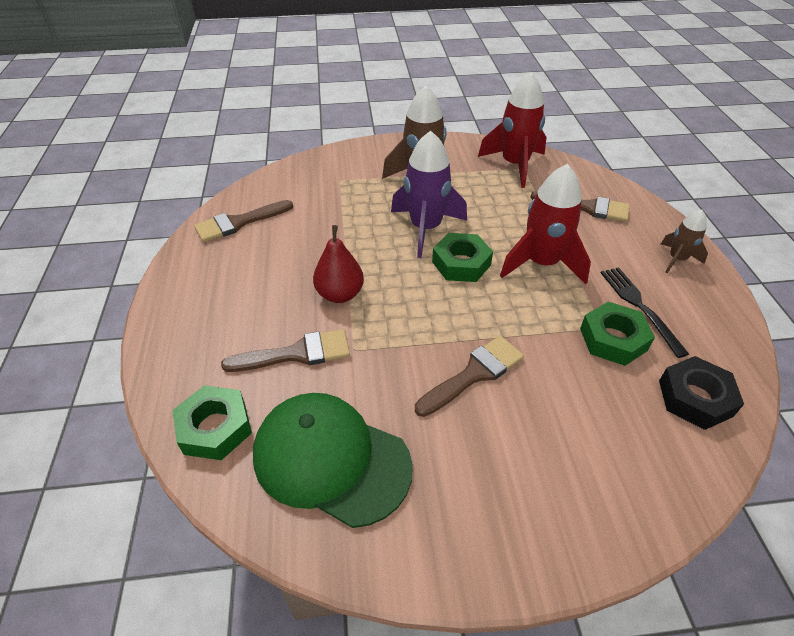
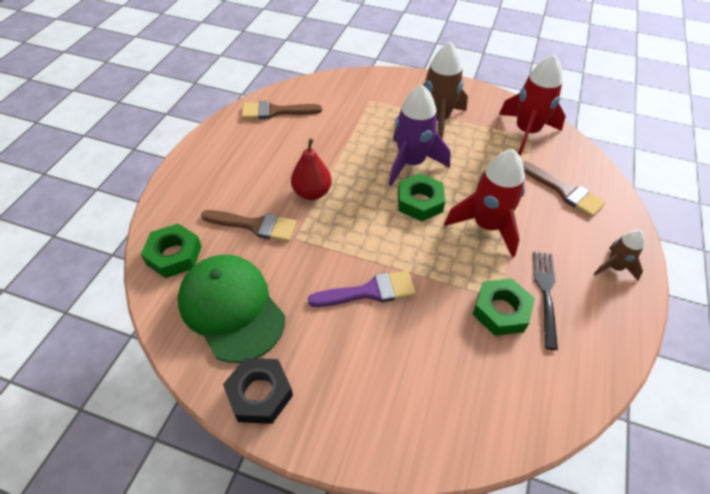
camera: 25 degrees right, 5 degrees up
(474, 374) = (369, 291): brown brush -> purple brush
(695, 398) = (535, 386): black nut -> black nut (259, 394)

